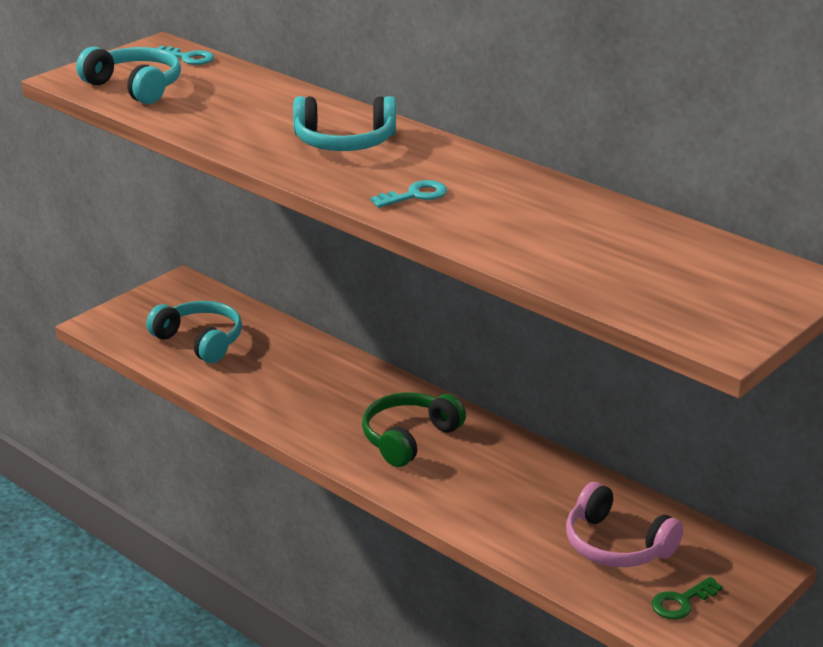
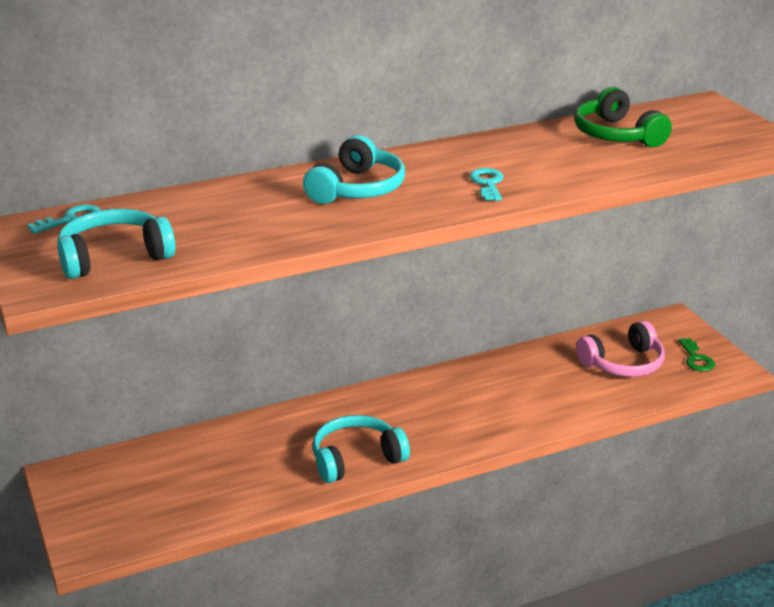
camera: 65 degrees left, 0 degrees up
(200, 341) = (185, 487): turquoise headphones -> turquoise headphones (356, 459)
(409, 438) = (435, 413): green headphones -> green headphones (616, 135)

